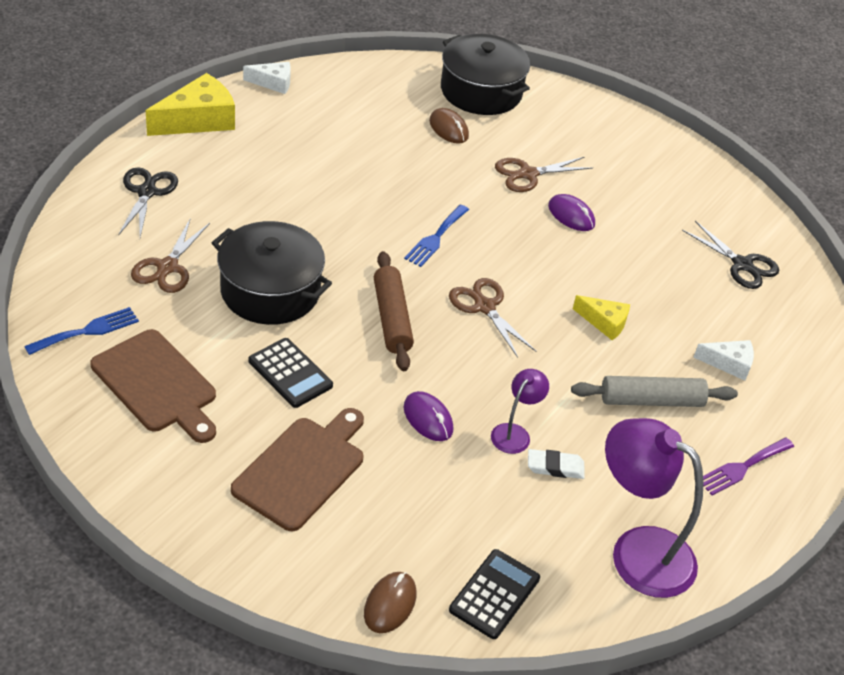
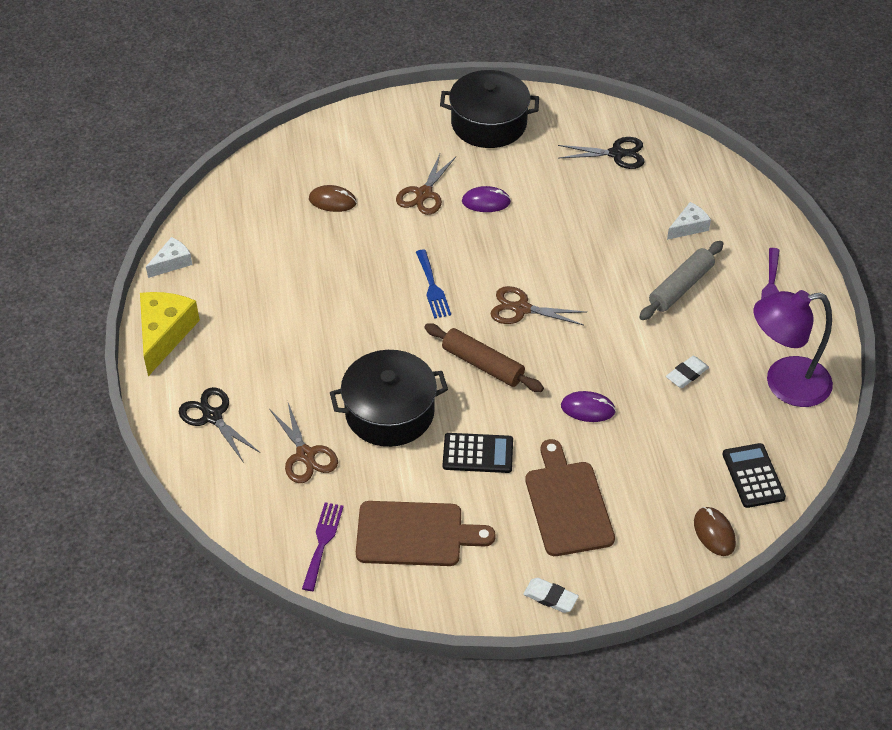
camera: 40 degrees left, 5 degrees up
(87, 331) = (322, 542): blue fork -> purple fork
(182, 521) = (550, 597): none -> white eraser
(481, 91) = (314, 155): black pot -> black pot (489, 123)
(514, 433) = (641, 373): purple lamp -> none
(604, 322) = (596, 259): yellow cheese -> none

